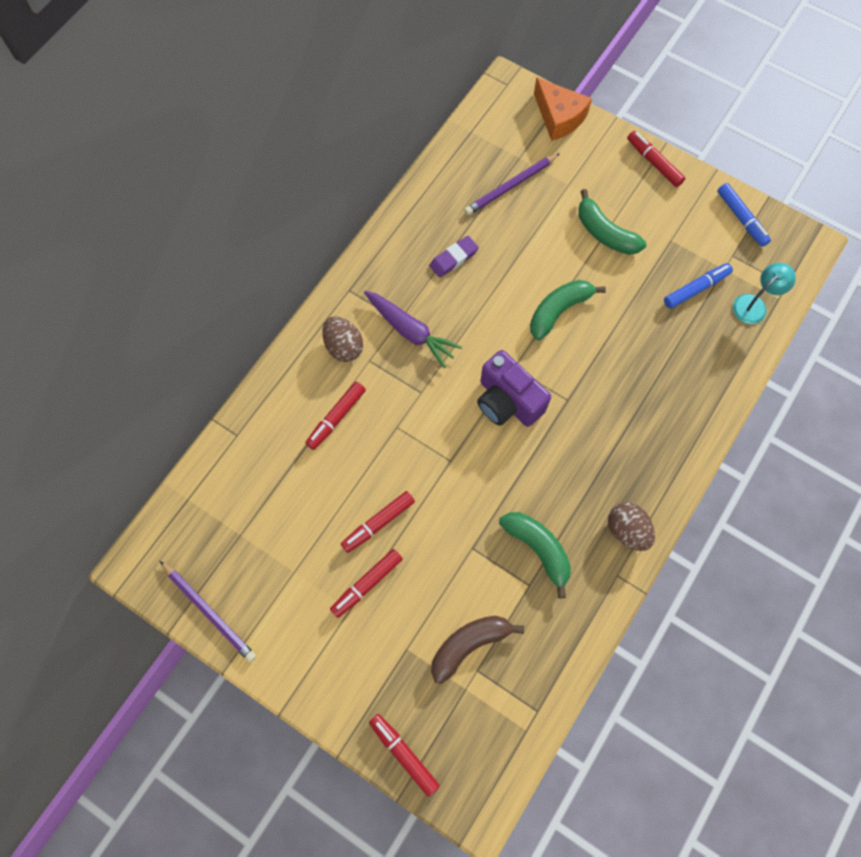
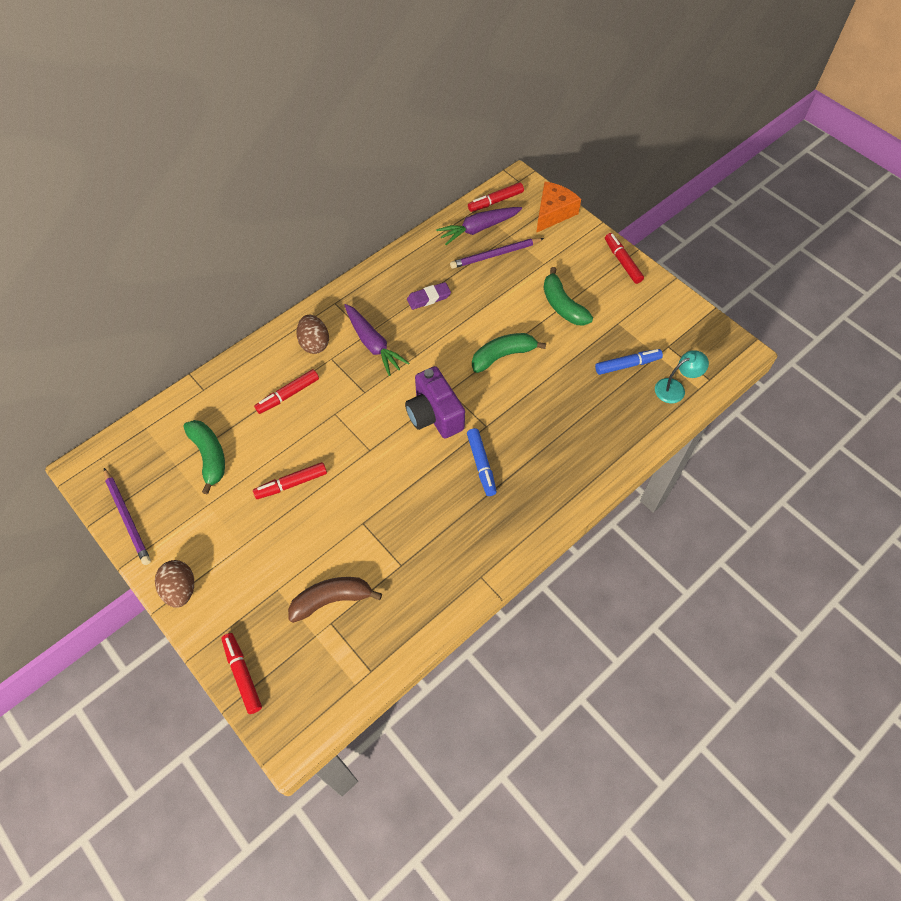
camera: 15 degrees right, 10 degrees down
(367, 584) = (264, 529): red marker -> red marker (495, 201)
(481, 157) = (478, 229): none -> purple carrot
(538, 549) = (419, 538): green banana -> green banana (209, 456)
(559, 117) = (553, 213): orange cheese -> orange cheese turned 120 degrees counterclockwise
(627, 530) = (502, 542): brown egg -> brown egg (180, 589)
(741, 218) = (685, 319): blue marker -> blue marker (481, 464)

